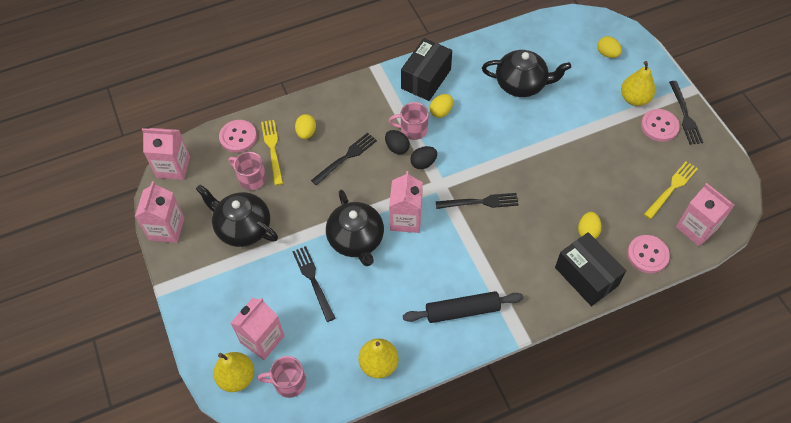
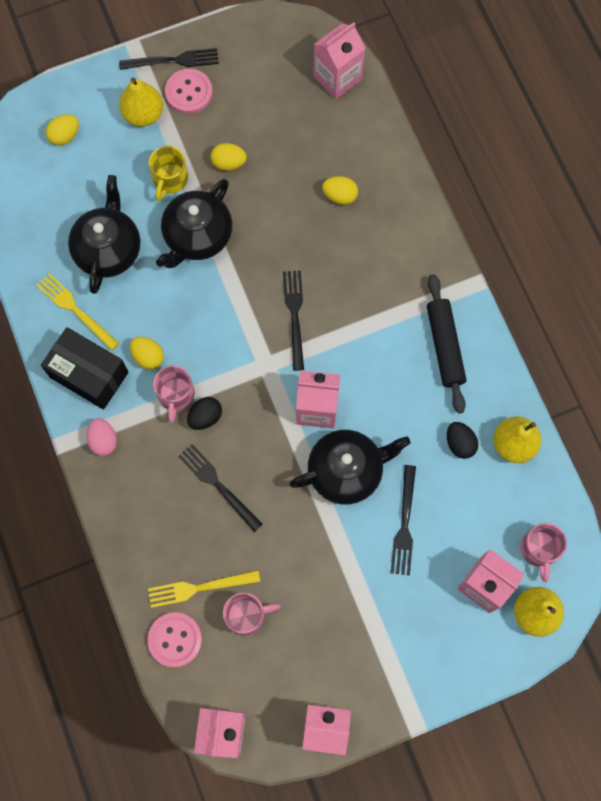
camera: 90 degrees left, 15 degrees up
(242, 227) = (325, 621): black teapot -> black teapot (197, 236)
(251, 178) = (247, 615): pink mug -> pink mug turned 135 degrees counterclockwise
(306, 133) = (173, 541): yellow egg -> yellow egg (228, 163)
(313, 280) = (404, 524): black fork -> black fork turned 60 degrees counterclockwise
(378, 90) = (103, 440): none -> pink egg
(423, 163) = (232, 383): black egg -> black egg (460, 443)
(582, 118) = (170, 180): none -> yellow mug
(586, 276) = (400, 205): black box -> none
(647, 255) = (372, 135): pink button -> none
(671, 188) = (281, 94): yellow fork -> yellow fork (75, 310)

